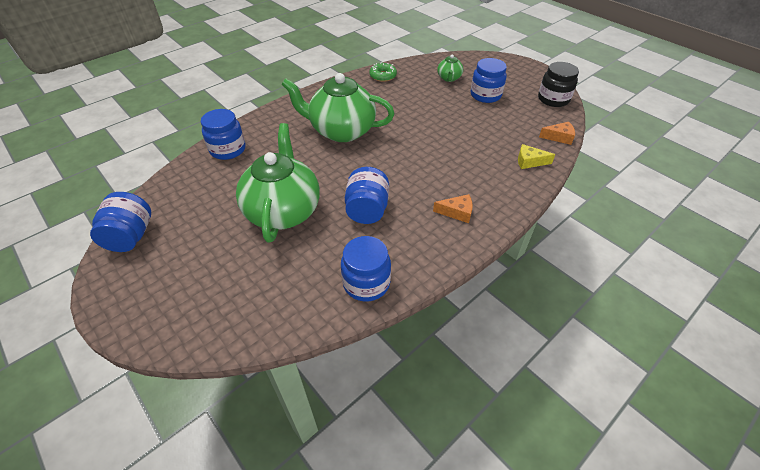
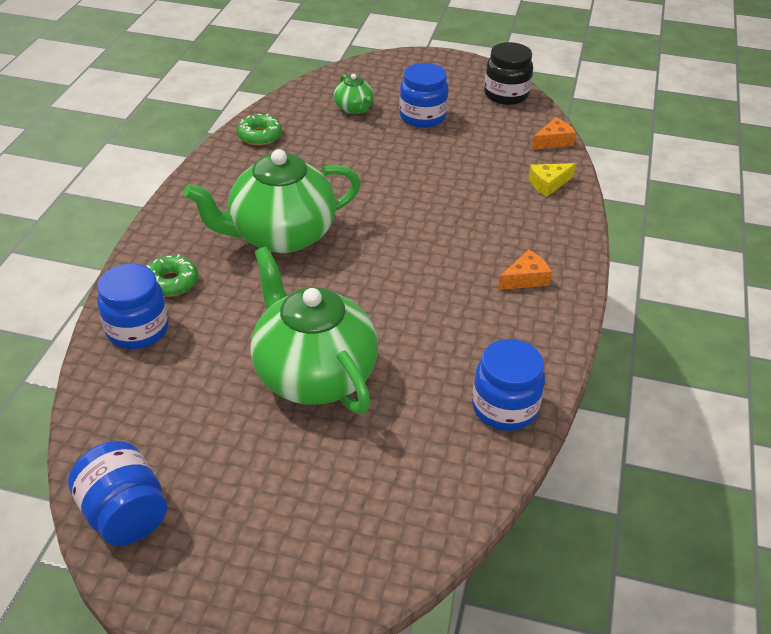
camera: 35 degrees left, 5 degrees down
(266, 133) = (171, 282): none -> green donut
(367, 210) = (420, 323): blue jar -> none

